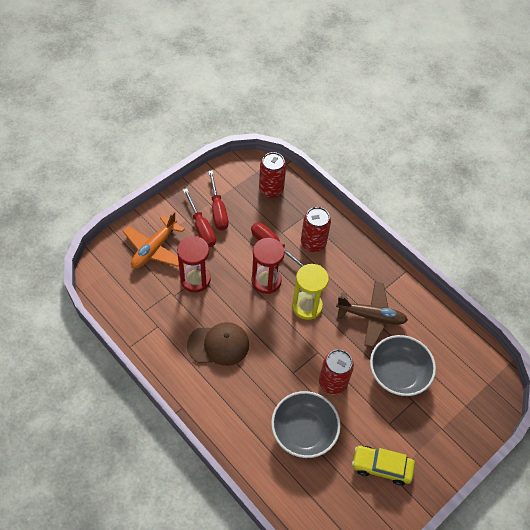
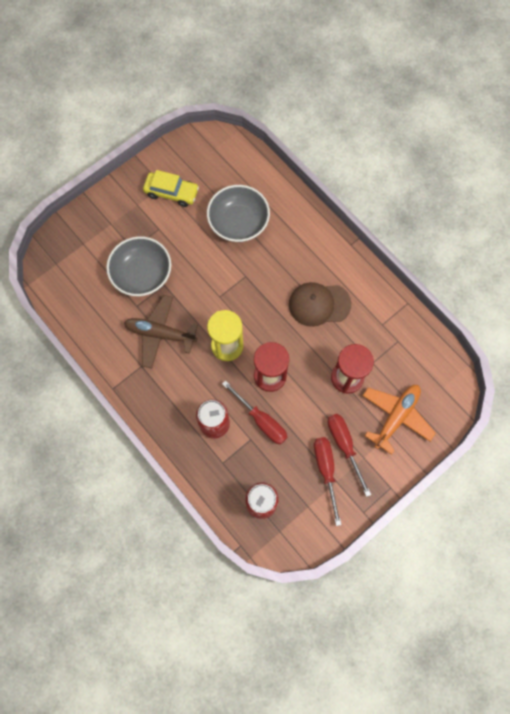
camera: 175 degrees left, 15 degrees up
(332, 382) = (207, 266): red can -> none

